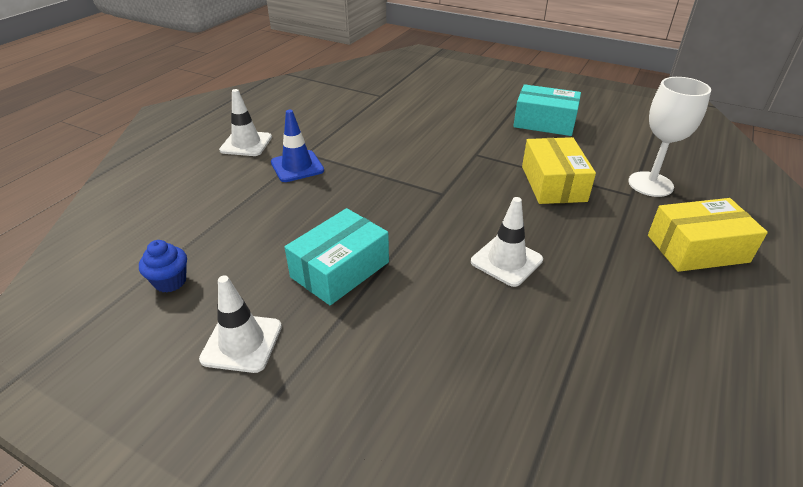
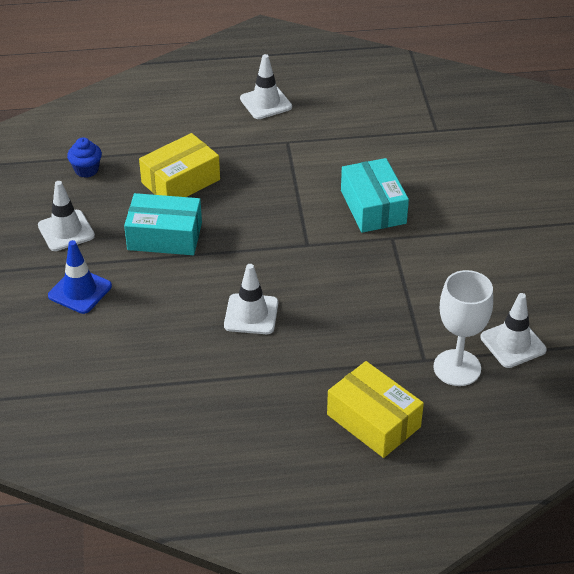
camera: 55 degrees right, 5 degrees up
(297, 166) = (263, 148): blue traffic cone -> blue traffic cone (80, 291)
(544, 122) = (507, 259): turquoise box -> turquoise box (373, 207)
(553, 183) = (391, 304): yellow box -> yellow box (180, 181)
(637, 153) = (513, 344): none -> white traffic cone

